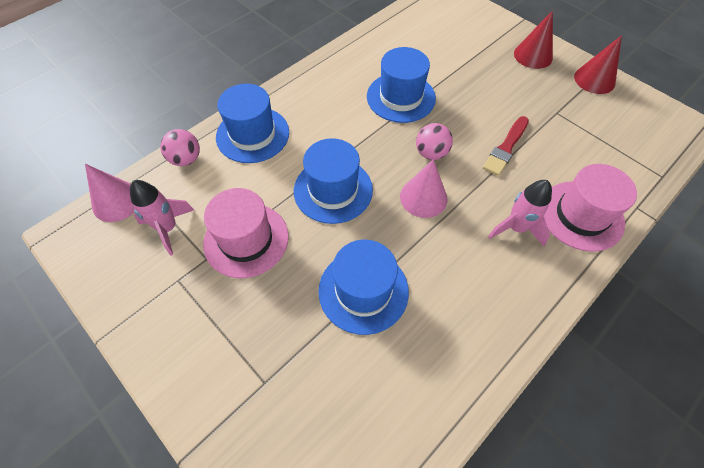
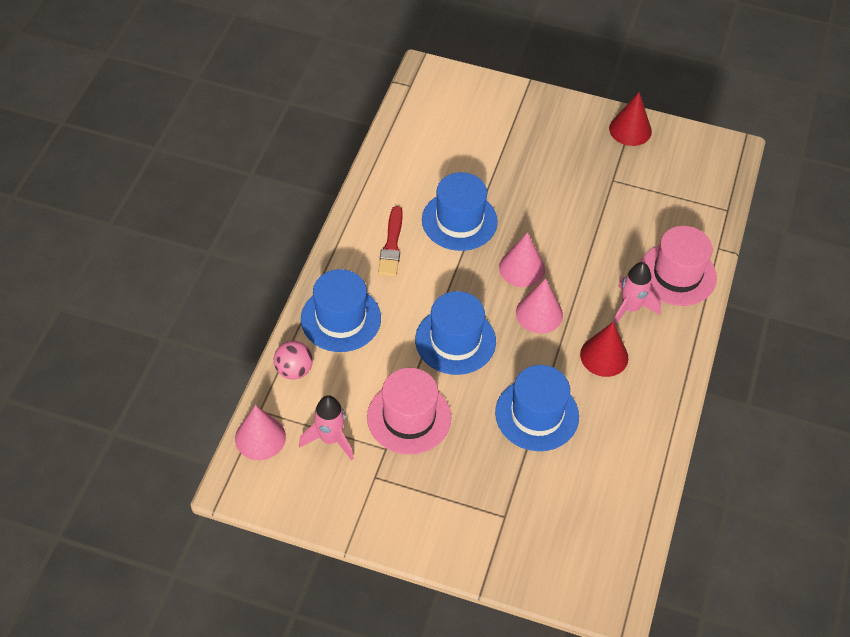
camera: 30 degrees left, 5 degrees down
(431, 153) = (522, 268): pink ball -> pink cone
(506, 147) = (585, 235): red brush -> red brush (391, 245)
(533, 55) = (560, 123): red cone -> red cone (604, 356)

